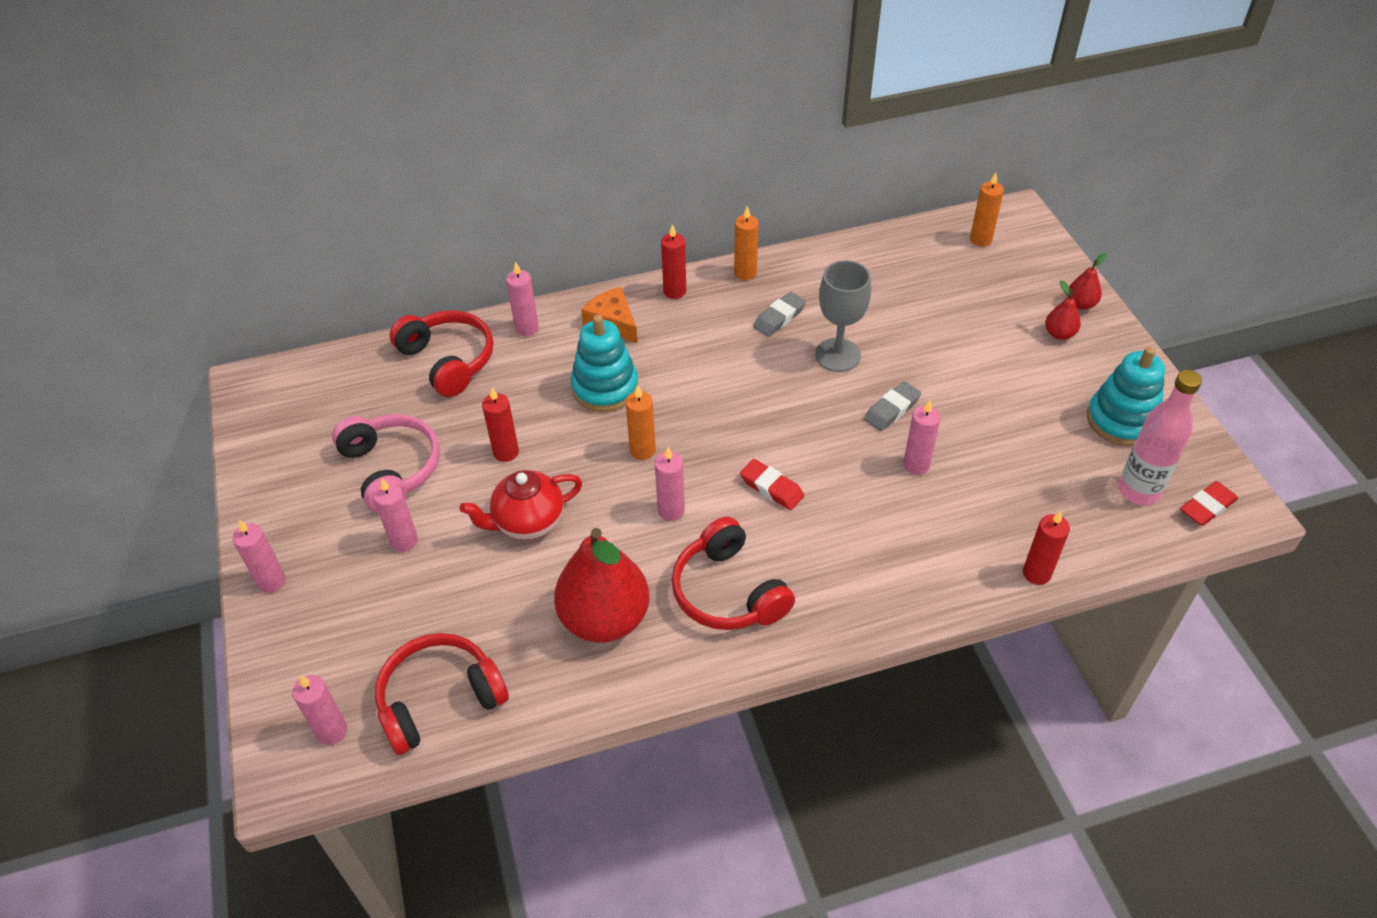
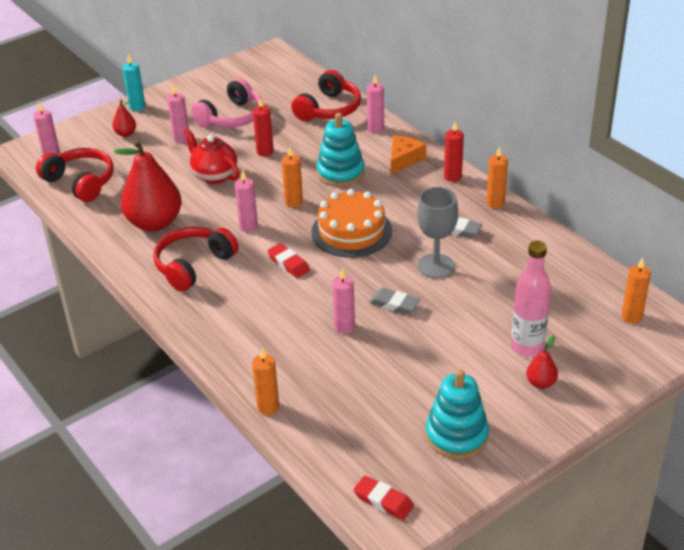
camera: 70 degrees right, 10 degrees down
(271, 581) = (137, 107): pink candle -> turquoise candle
(735, 410) = (351, 231): none -> orange cake
(771, 488) = (288, 263): red eraser -> red eraser turned 60 degrees counterclockwise
(1036, 573) = (268, 407): red candle -> orange candle
(1080, 304) = (589, 391): red pear -> red pear (126, 134)
(1138, 491) = (380, 455): pink bottle -> pink bottle (527, 347)

